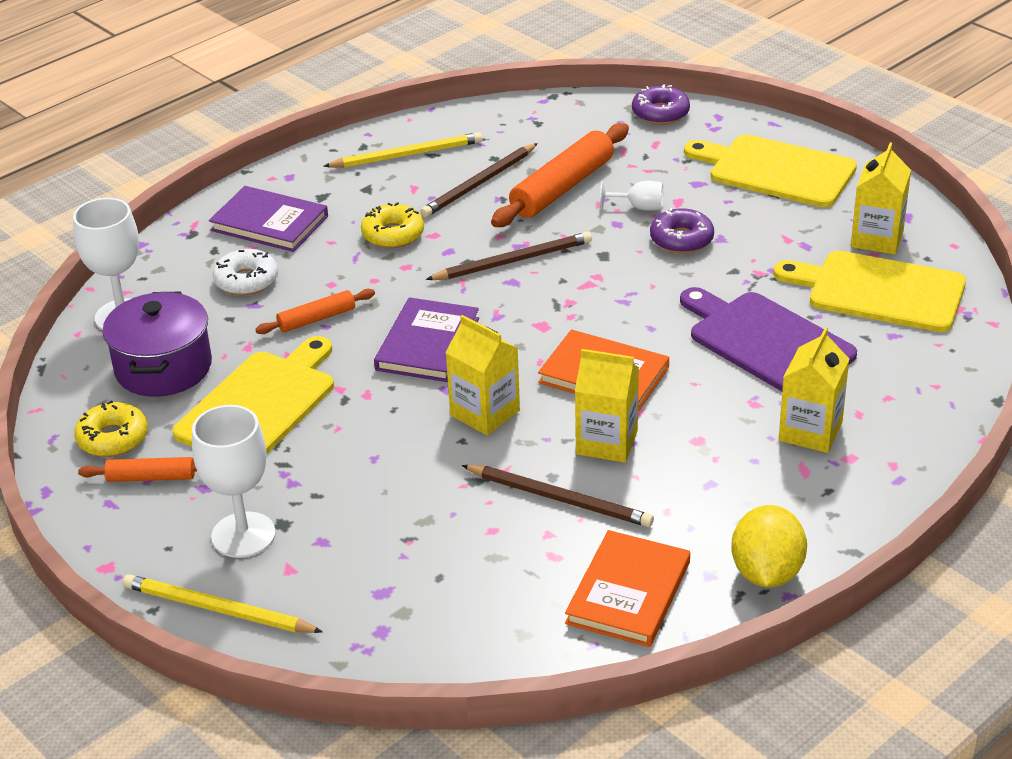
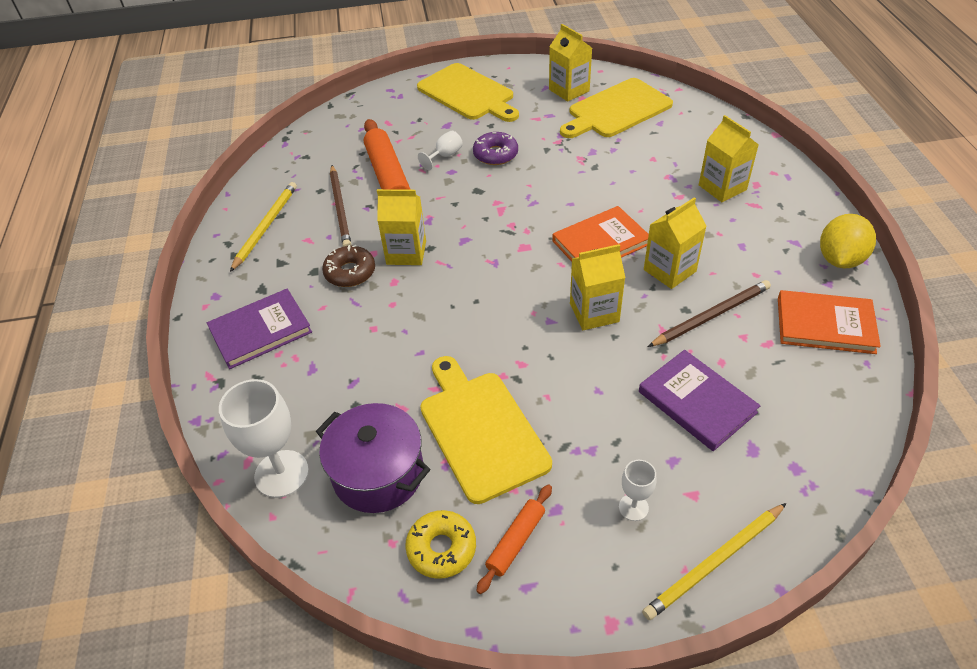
camera: 55 degrees left, 10 degrees up
(243, 535) = (633, 507): white goblet -> white goblet, size x0.52
(246, 280) = (318, 374): white donut -> none
(316, 319) = (407, 354): orange rolling pin -> none
(393, 234) = (350, 272): yellow donut -> brown donut
(427, 344) = (493, 308): purple book -> purple book (697, 402)
(455, 254) = (406, 252): none -> yellow carton
(513, 261) = (442, 230): brown pencil -> none
(628, 593) = (825, 325): orange book -> orange book turned 45 degrees counterclockwise
(660, 113) = (359, 107): purple donut -> none
(766, 341) = (625, 167): purple cutting board -> none
(766, 573) = (840, 259): yellow lemon -> yellow lemon turned 75 degrees clockwise
(776, 170) = (468, 94): yellow cutting board -> yellow cutting board turned 105 degrees counterclockwise

